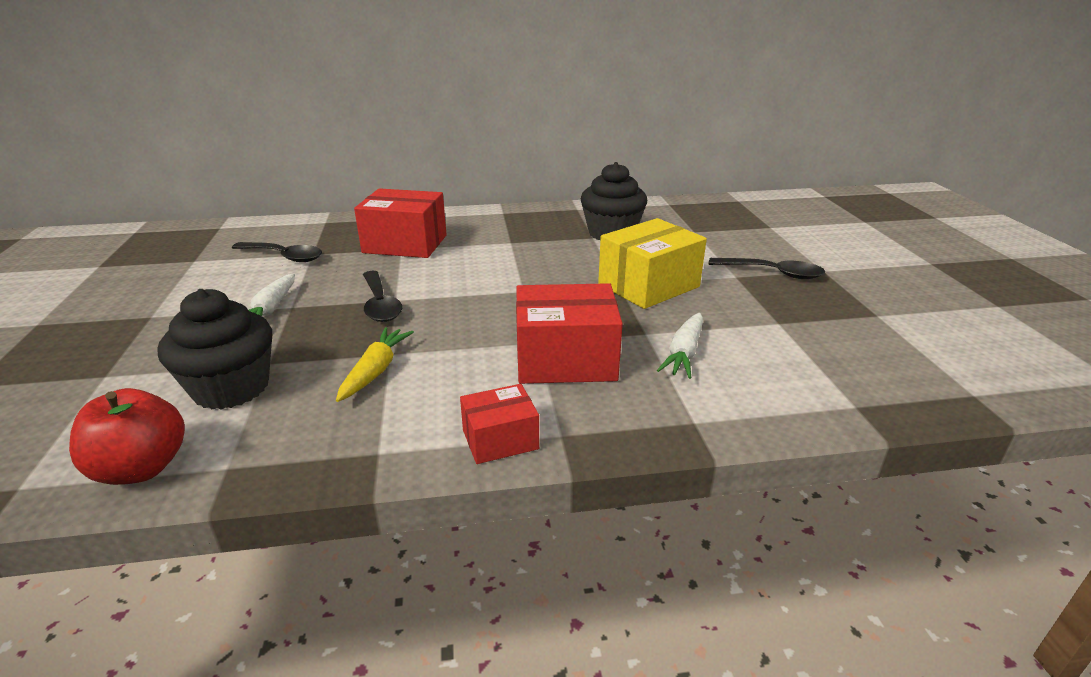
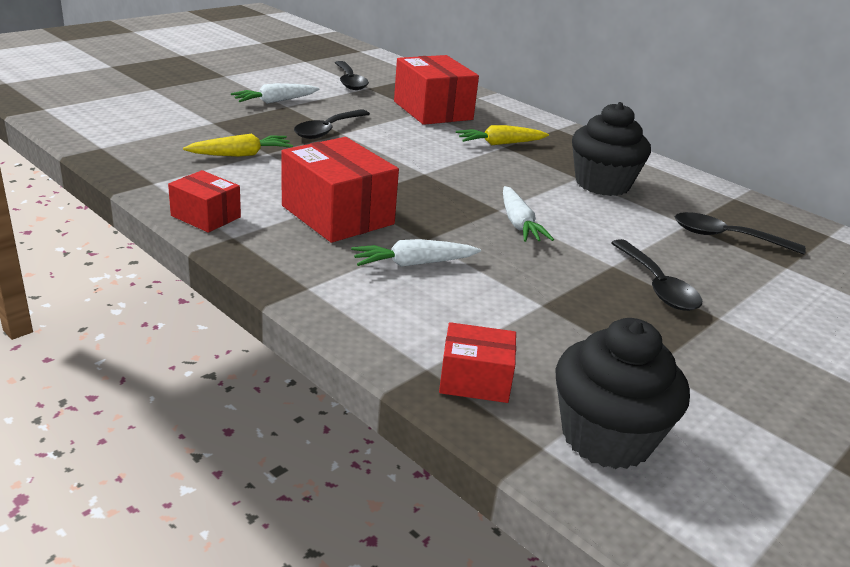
camera: 50 degrees right, 0 degrees up
(142, 468) = (82, 128): red apple -> none
(231, 388) = (175, 122): black cupcake -> black cupcake (606, 437)
(504, 242) = (500, 144): none -> yellow carrot
(648, 285) = (518, 223): yellow box -> white carrot
(721, 227) = (726, 237): none -> black spoon
(879, 390) = (475, 380): none -> red box

